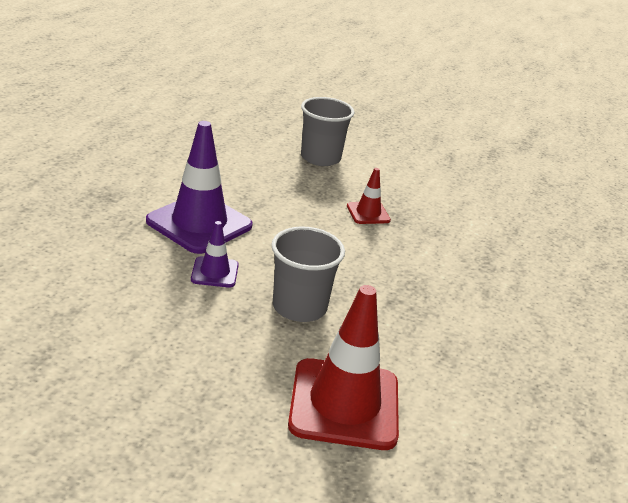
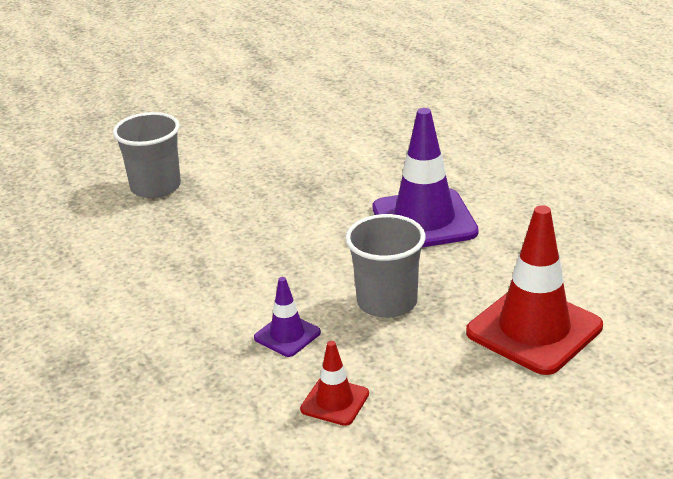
camera: 45 degrees left, 0 degrees up
(199, 223) = (193, 314): purple traffic cone -> purple traffic cone (424, 220)
(368, 213) = (282, 200): red traffic cone -> red traffic cone (335, 402)

